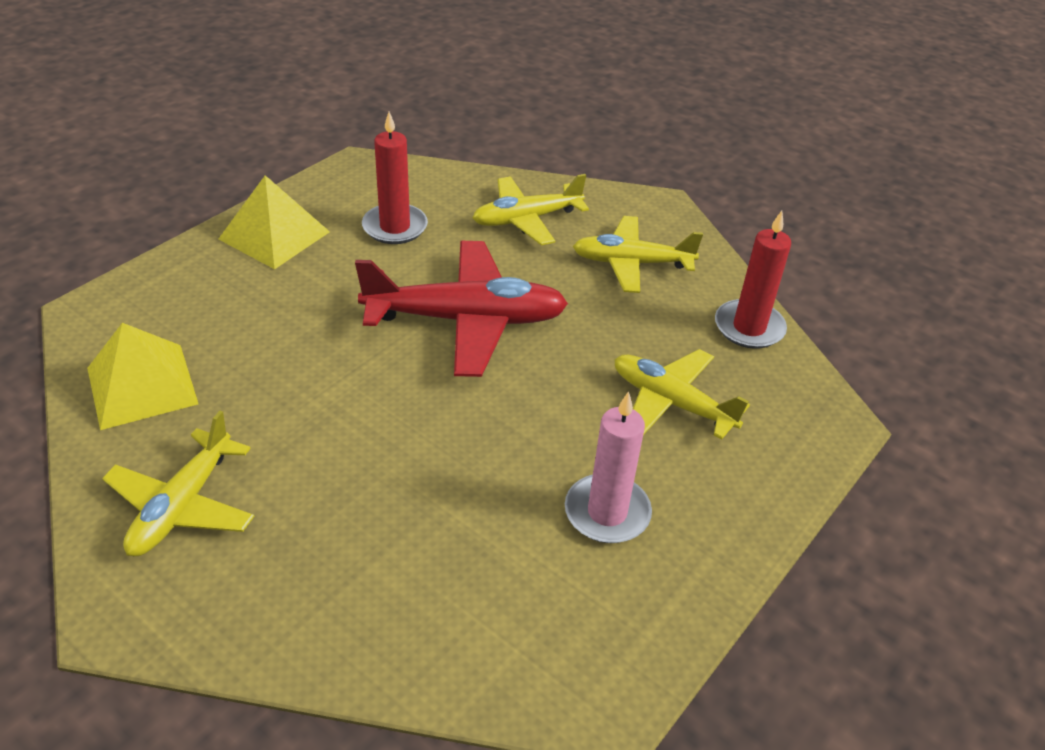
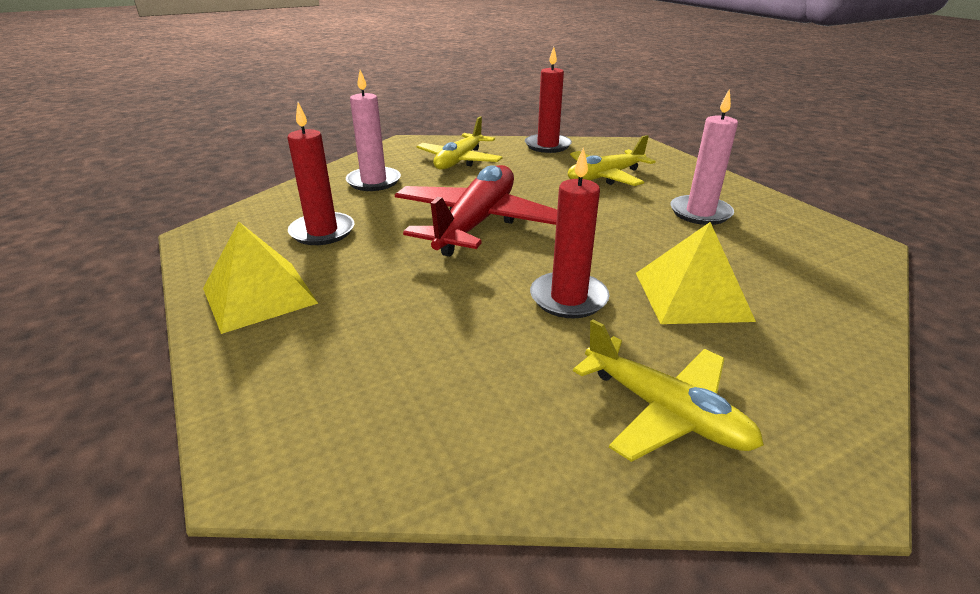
camera: 65 degrees left, 10 degrees down
(142, 385) = (450, 425): yellow pyramid -> yellow pyramid (691, 295)
(338, 418) = (568, 298): none -> red candle
(526, 219) = (374, 181): yellow plane -> pink candle

